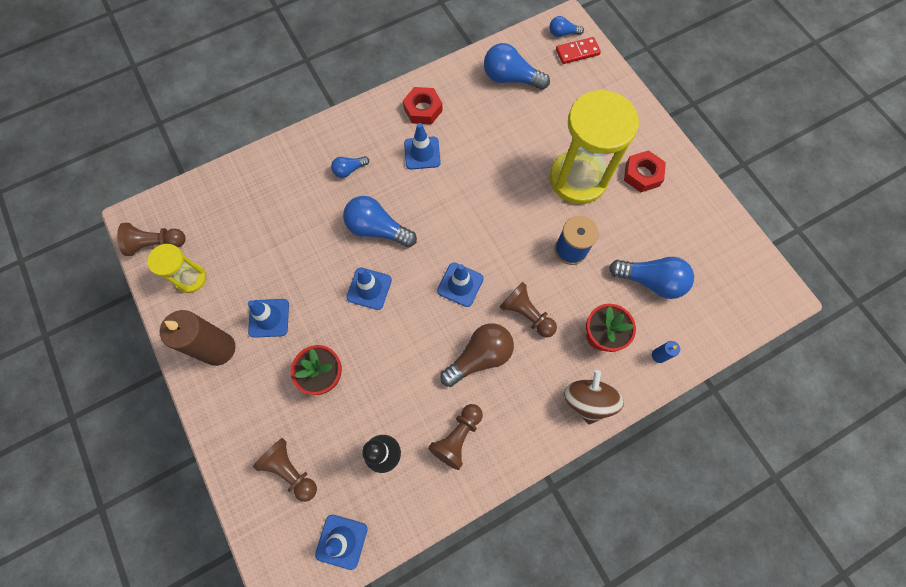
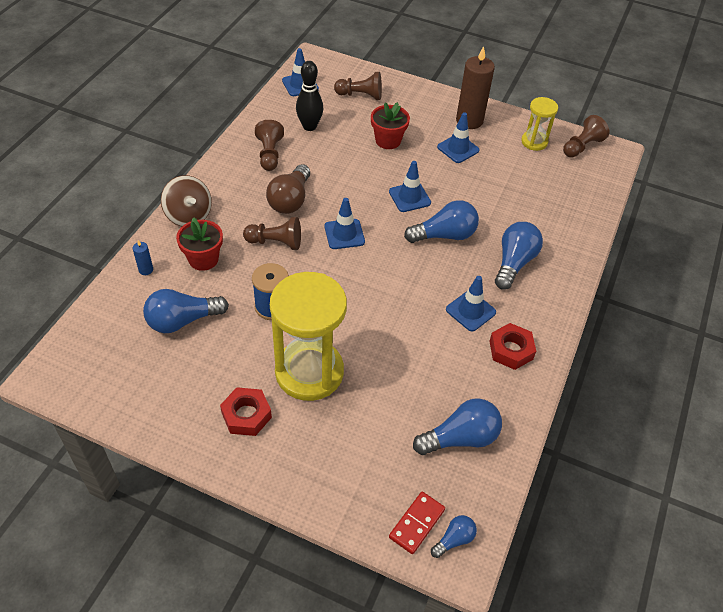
camera: 140 degrees right, 20 degrees down
(349, 170) = (514, 263): blue light bulb -> blue light bulb, size x1.86

